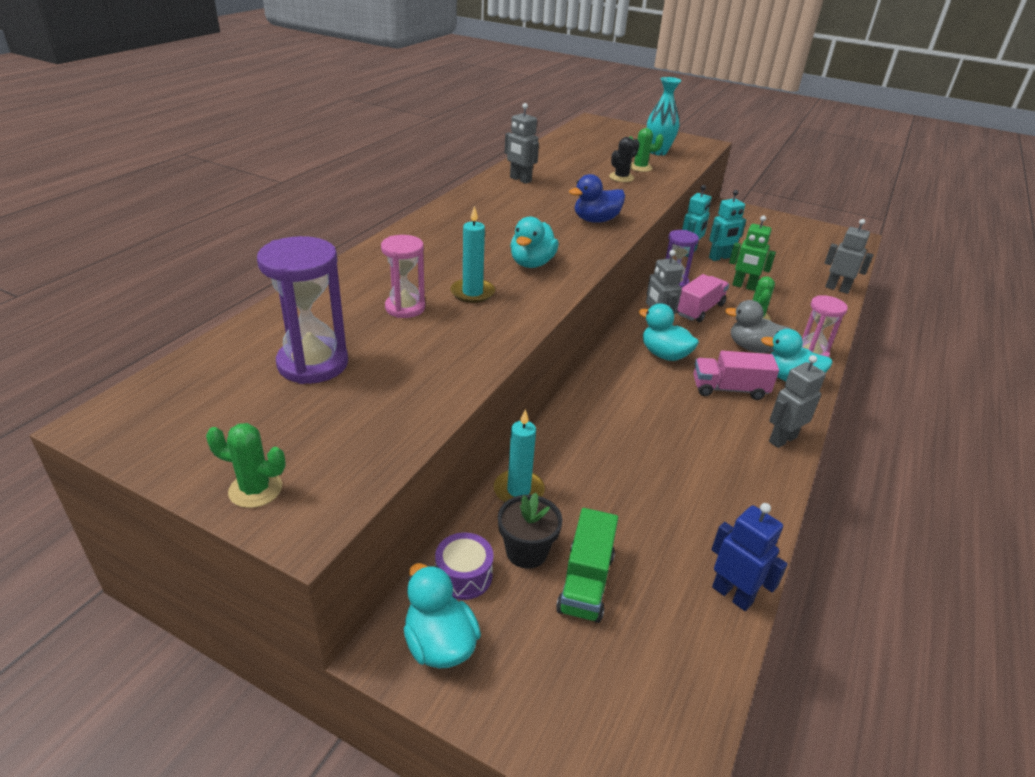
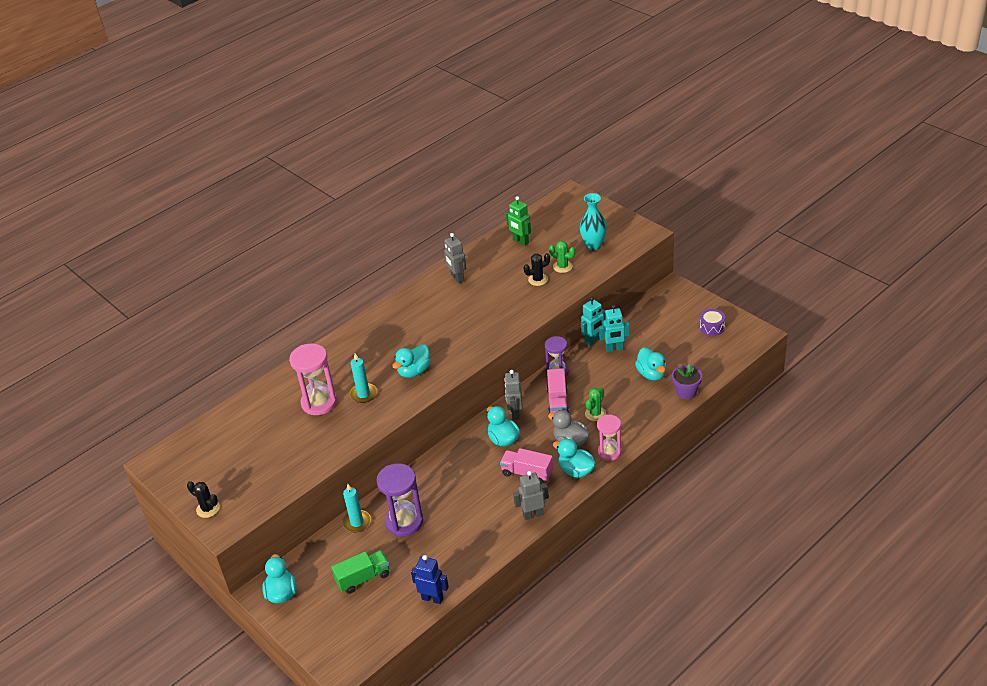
camera: 25 degrees right, 5 degrees up
(255, 489) = (208, 509): green cactus -> black cactus
(313, 364) = (255, 438): purple hourglass -> purple hourglass (404, 522)
(405, 308) = (319, 402): pink hourglass -> pink hourglass, size x1.53
(464, 576) = (307, 564): purple drum -> purple drum (712, 327)
(526, 552) = (343, 557): black flower pot -> none
(585, 582) = (363, 578): green truck -> green truck turned 150 degrees counterclockwise
(596, 220) = (484, 330): blue duck -> none
(699, 310) = (557, 402): pink truck -> pink truck turned 120 degrees clockwise
(732, 594) = (432, 598): blue robot -> blue robot turned 45 degrees counterclockwise
(744, 286) = (610, 382): green robot -> green robot (520, 241)
(782, 276) = (651, 374): none -> turquoise duck
(837, 288) = (686, 392): grey robot -> purple flower pot

